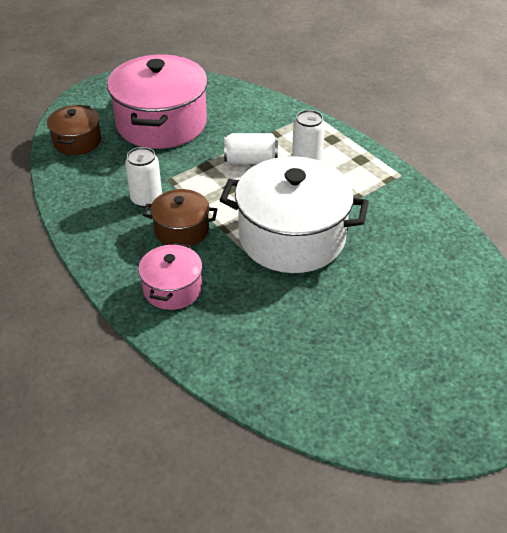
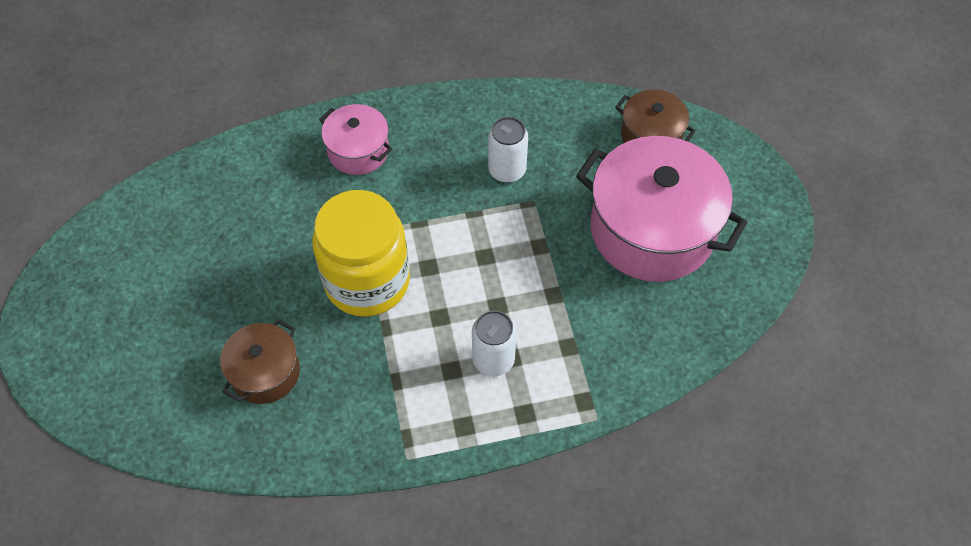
camera: 115 degrees right, 15 degrees up
(181, 230) = (438, 185): brown pot -> brown pot (265, 372)
(250, 160) = (525, 297): white can -> none
(292, 237) = (367, 281): white pot -> yellow jar

